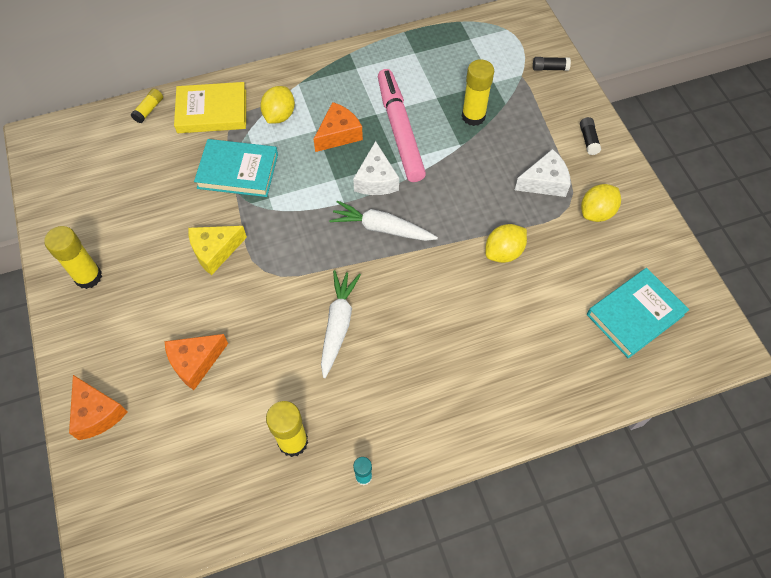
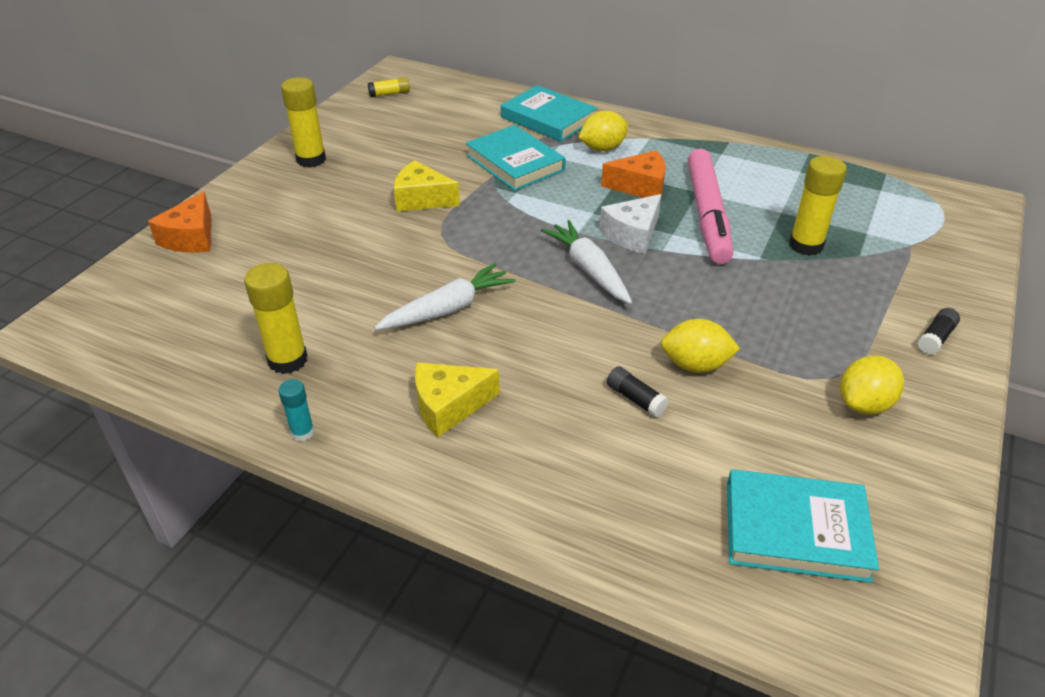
camera: 45 degrees right, 20 degrees down
(149, 110) = (500, 94): yellow glue stick -> yellow glue stick (389, 94)
(195, 362) = (300, 255): orange cheese -> none
(212, 111) = (548, 119): yellow book -> turquoise book
(400, 130) = (707, 214): pink marker -> pink marker turned 150 degrees clockwise
(417, 389) = (448, 406): none -> yellow cheese
(544, 182) = (826, 340): white cheese -> none
(550, 68) = (957, 256): black glue stick -> black glue stick (635, 399)
(596, 212) = (864, 404): yellow lemon -> yellow lemon turned 45 degrees counterclockwise

